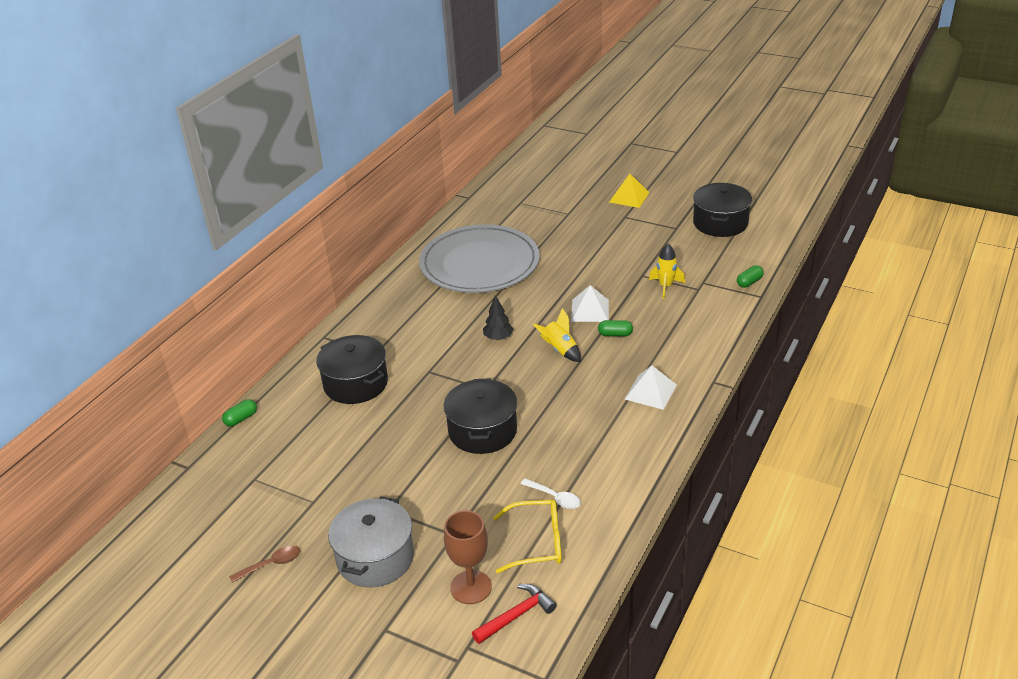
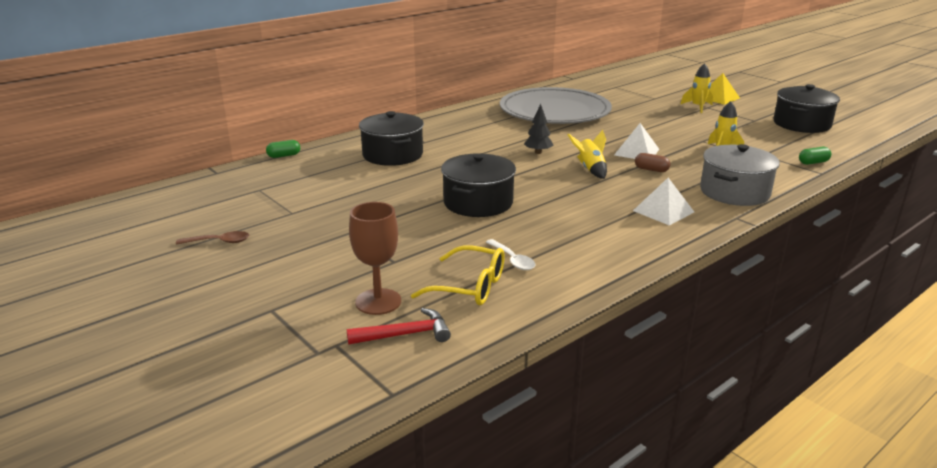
camera: 20 degrees right, 10 degrees down
(375, 558) = (309, 259): grey pot -> grey pot (734, 192)
(615, 334) = (651, 170): green capsule -> brown capsule
(616, 219) = (697, 107): none -> yellow rocket

